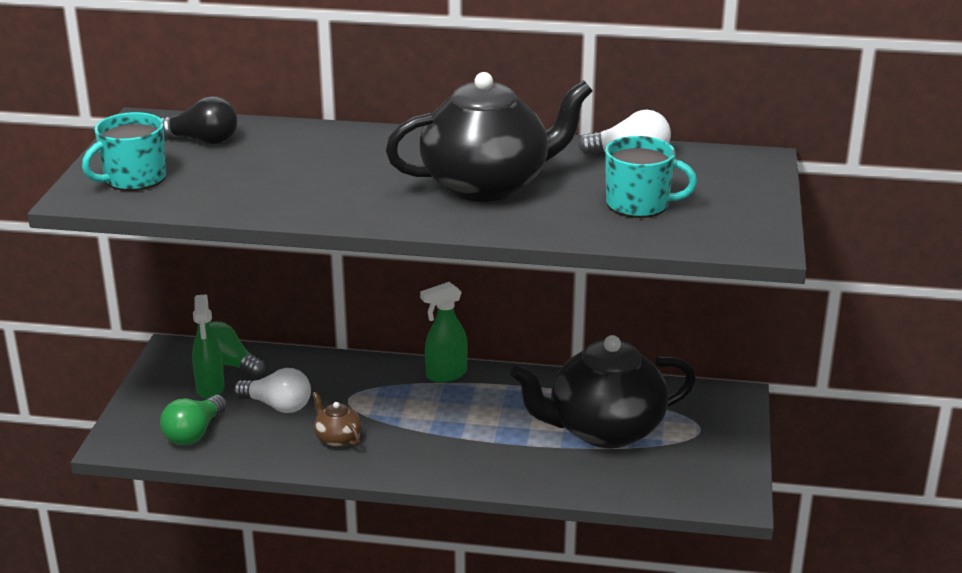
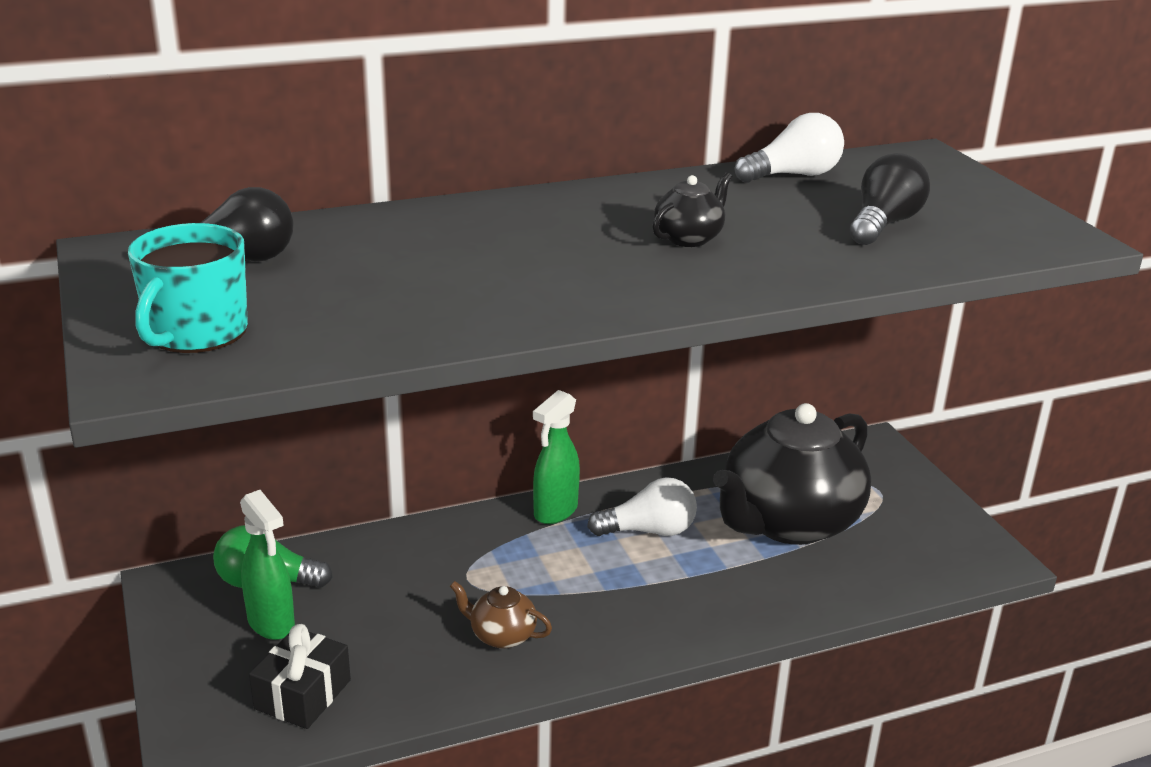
camera: 30 degrees left, 0 degrees up
(194, 433) = (303, 694): green light bulb -> black gift
(277, 406) = (384, 617): white light bulb -> white light bulb (649, 531)
(487, 185) = (689, 238): black teapot -> black teapot, size x0.41
(639, 204) = (883, 224): turquoise mug -> black light bulb

